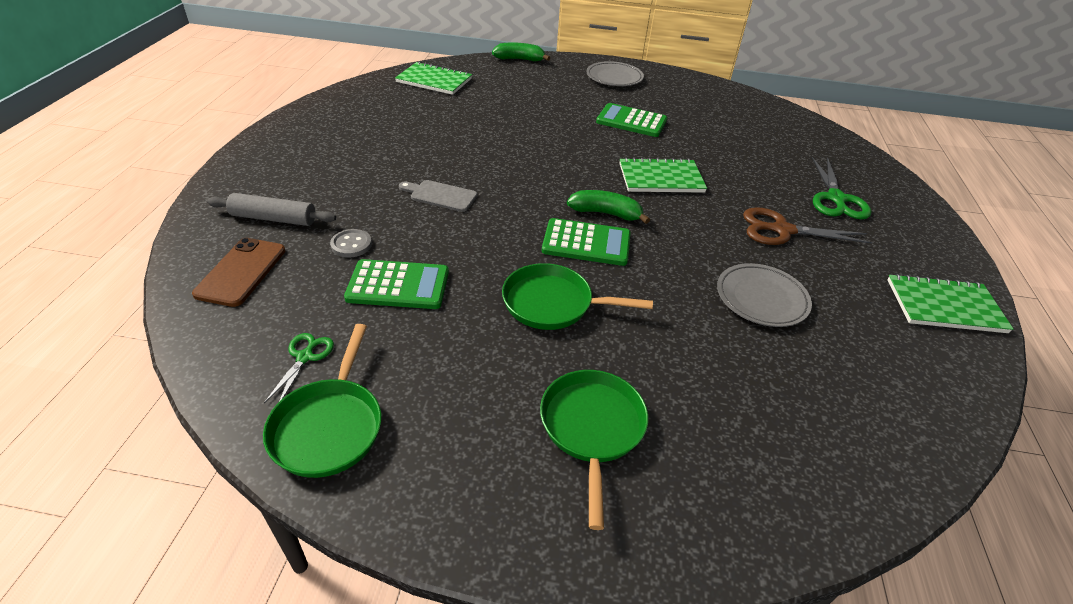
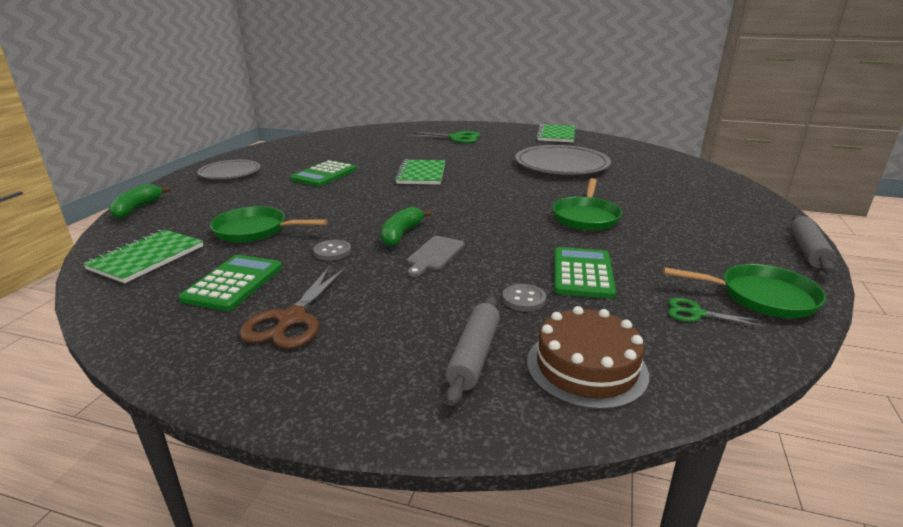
camera: 80 degrees left, 15 degrees down
(241, 272) = (586, 367): brown phone -> brown cake
(445, 146) = (332, 252): none -> grey button
(461, 540) = (808, 250): none -> grey rolling pin
(586, 243) = (510, 202): green calculator -> green calculator (233, 283)
(592, 428) = (696, 213): green pan -> green pan (255, 230)
(606, 213) = (470, 194): green banana -> green banana (401, 234)
(761, 298) = (561, 165): grey plate -> grey plate, size x1.64
(782, 230) = (490, 153): brown scissors -> brown scissors (292, 319)

